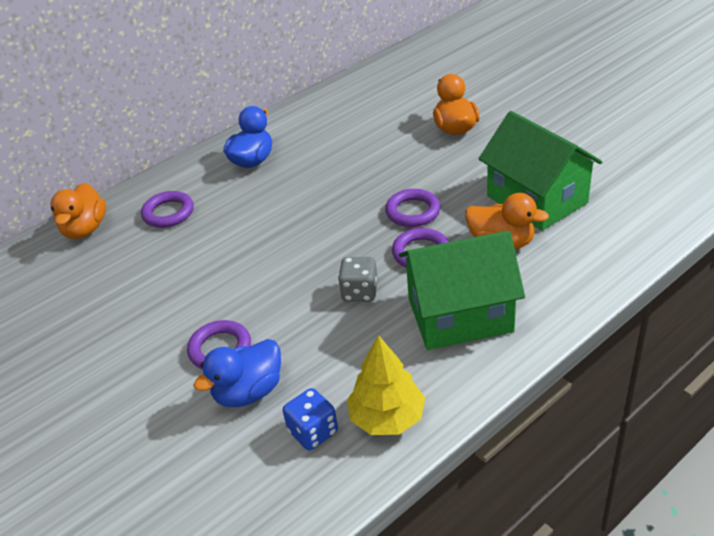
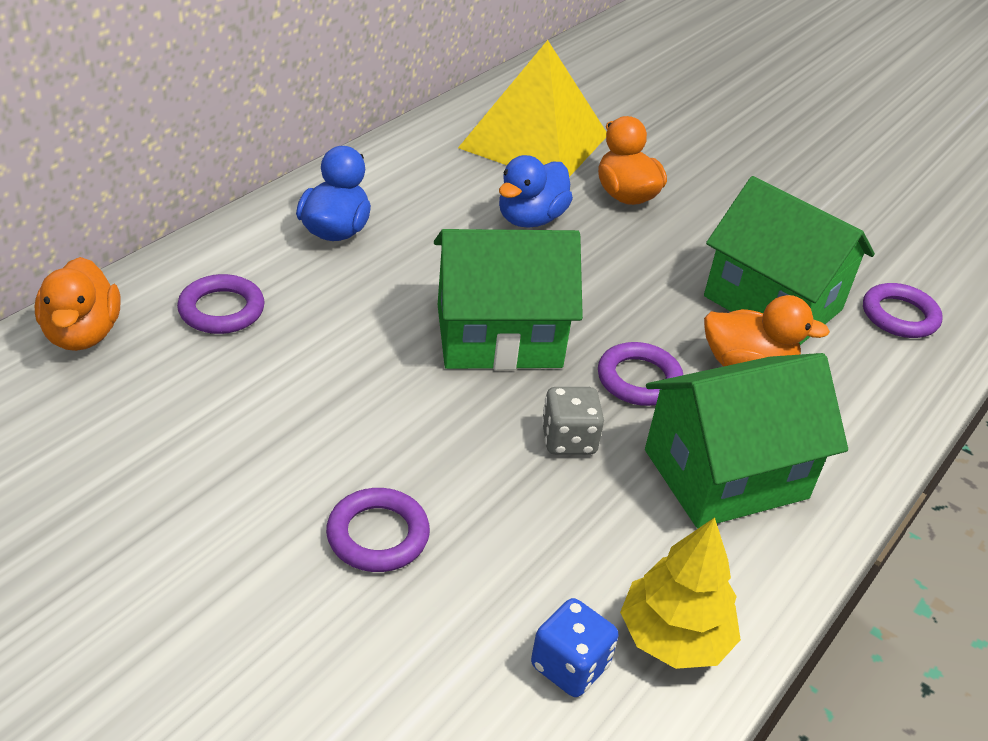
camera: 20 degrees left, 0 degrees up
(248, 392) = (446, 605): blue duck -> blue duck (530, 219)
(336, 226) = (498, 336): none -> green house
(403, 94) = (534, 141): none -> yellow pyramid
(413, 211) = (606, 317): purple ring -> purple ring (899, 316)

